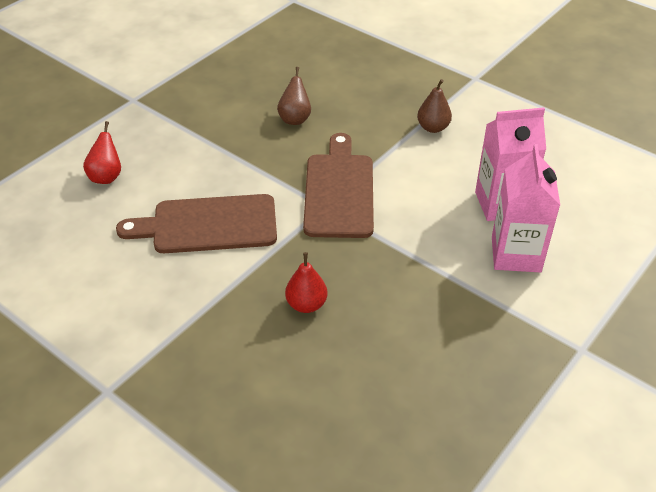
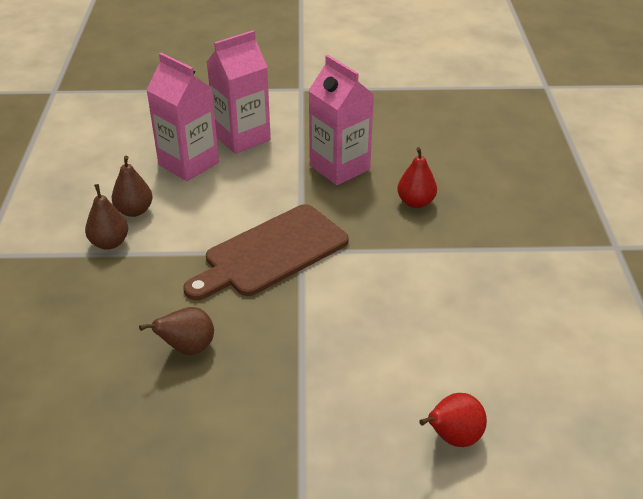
camera: 130 degrees left, 5 degrees down
(208, 225) = (412, 306): brown cutting board -> none
(405, 289) = (339, 167): none -> pink carton
(461, 151) = (134, 211): none -> brown pear

